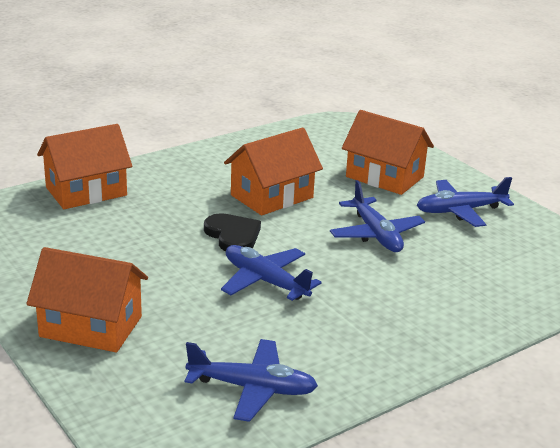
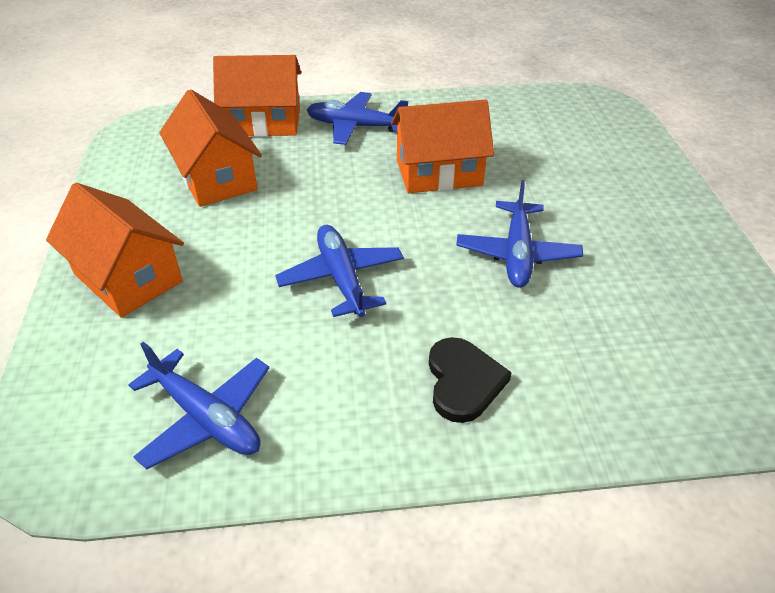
camera: 30 degrees right, 15 degrees up
(233, 235) = (357, 210): black heart -> black heart (463, 381)
(384, 177) = (588, 180): orange house -> orange house (216, 178)
(460, 211) = (650, 250): blue plane -> blue plane (355, 126)

